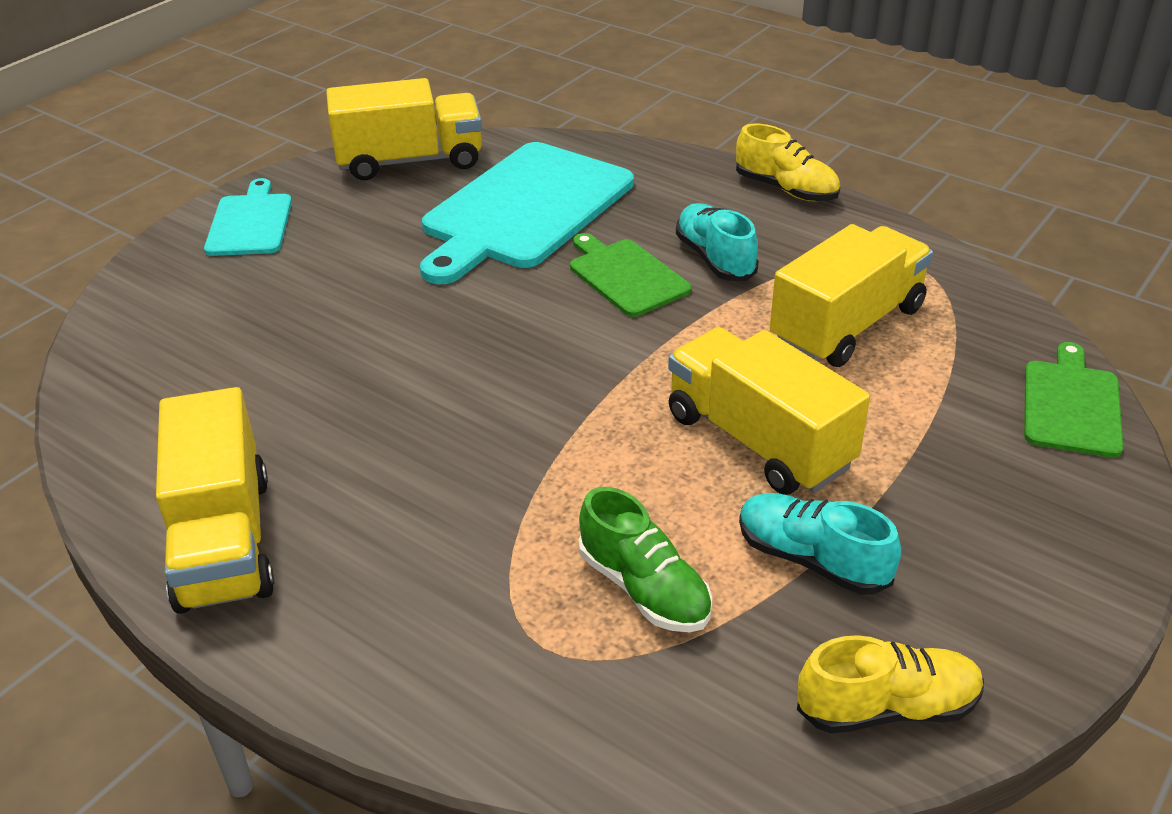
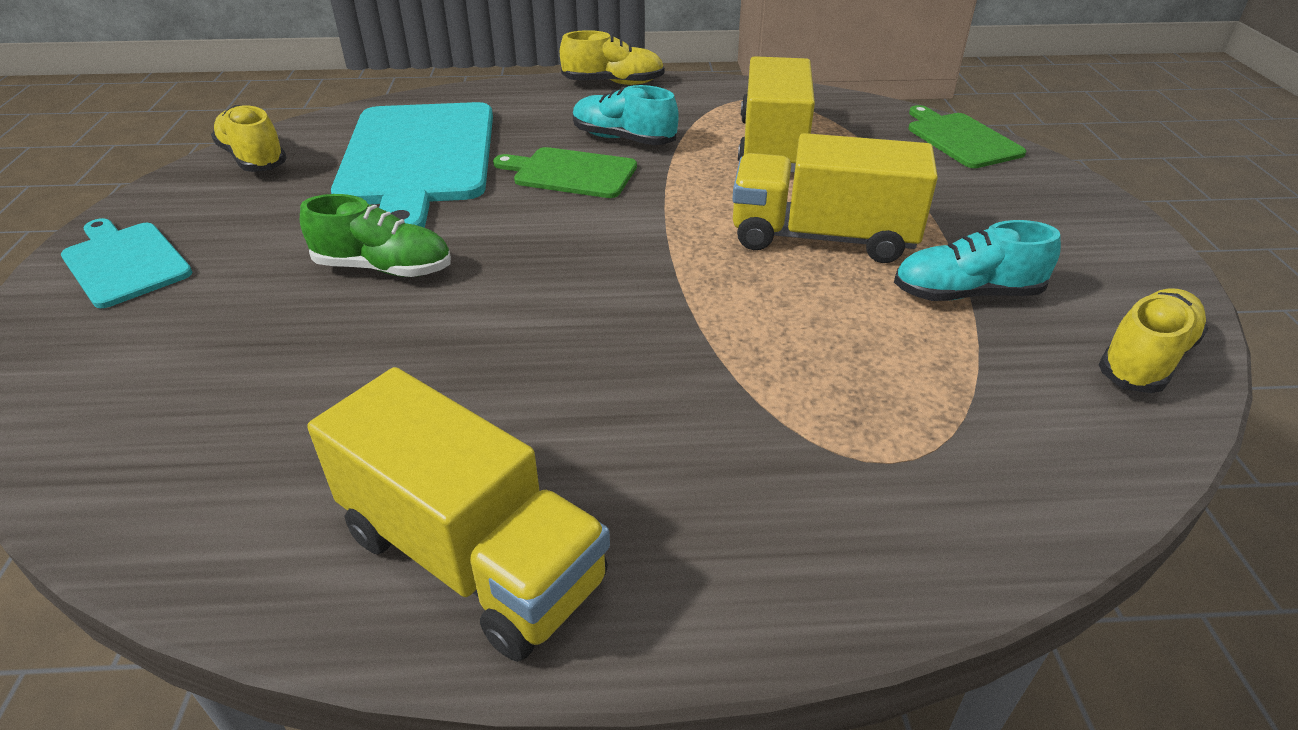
camera: 40 degrees left, 0 degrees up
(410, 161) = (253, 159): yellow truck -> yellow shoe
(644, 588) = (895, 374): green shoe -> green shoe (384, 268)

